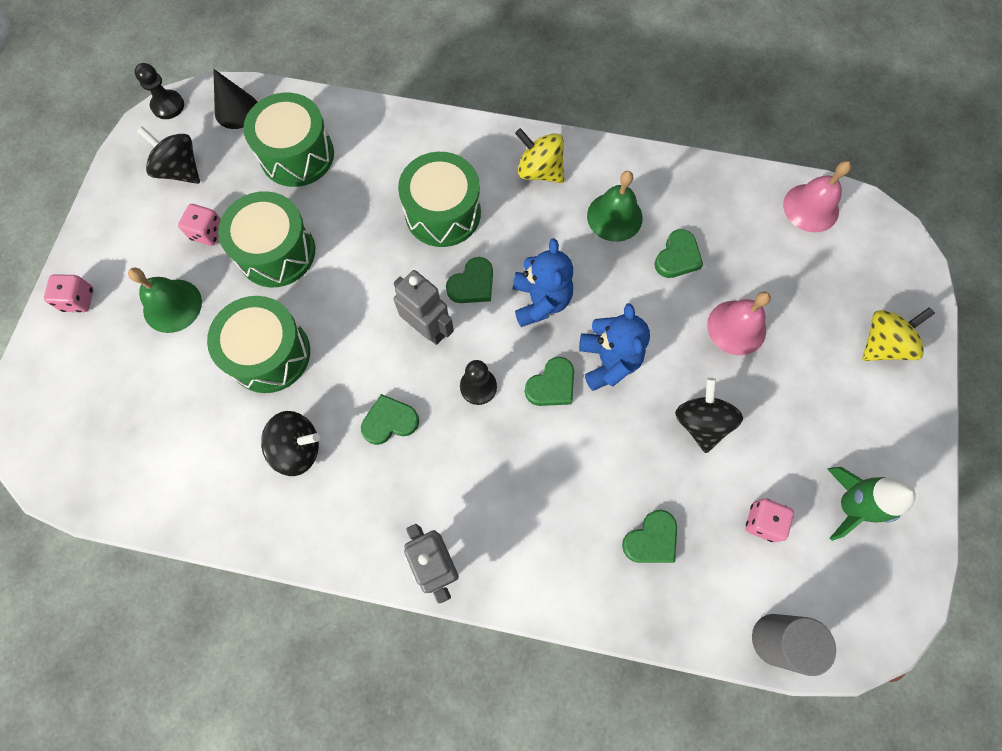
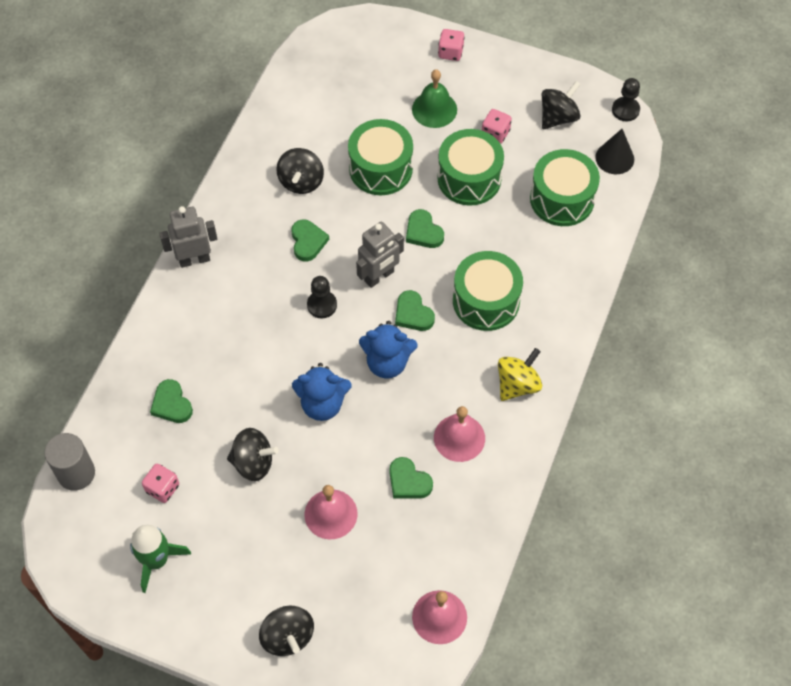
camera: 100 degrees right, 10 degrees down
(551, 385) = (311, 357): green heart -> green heart (423, 232)
(614, 216) = (459, 438): green bell -> pink bell
(882, 344) = (287, 636): yellow spinning top -> black spinning top

